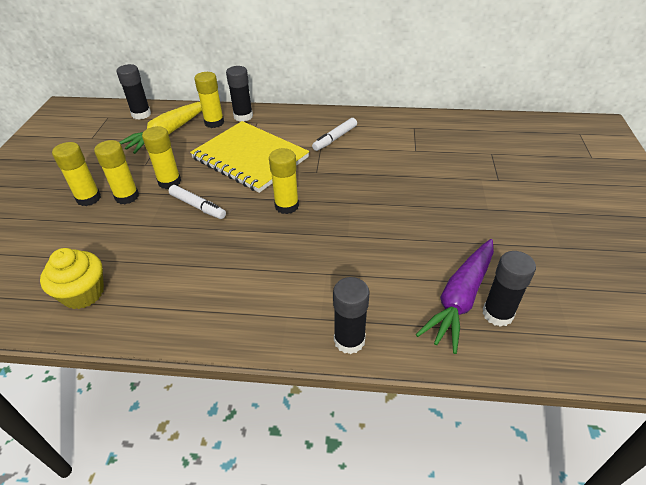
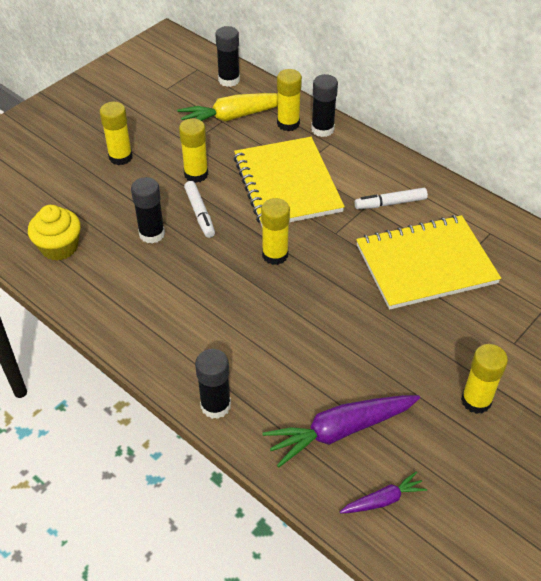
camera: 35 degrees right, 5 degrees up
(127, 196) = (151, 171): yellow glue stick -> yellow glue stick (476, 401)
(396, 162) = (425, 264): none -> yellow notebook
(497, 314) = (358, 464): black glue stick -> black glue stick (152, 234)
(542, 328) = (383, 500): none -> purple carrot

